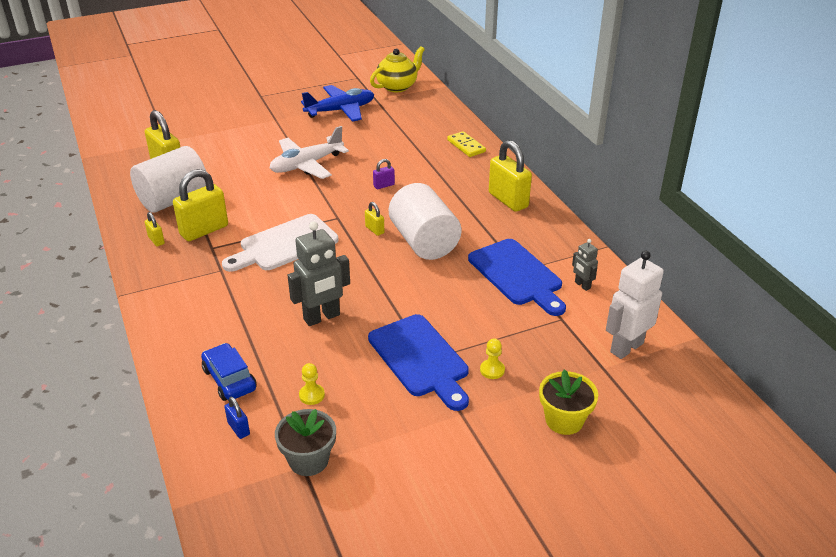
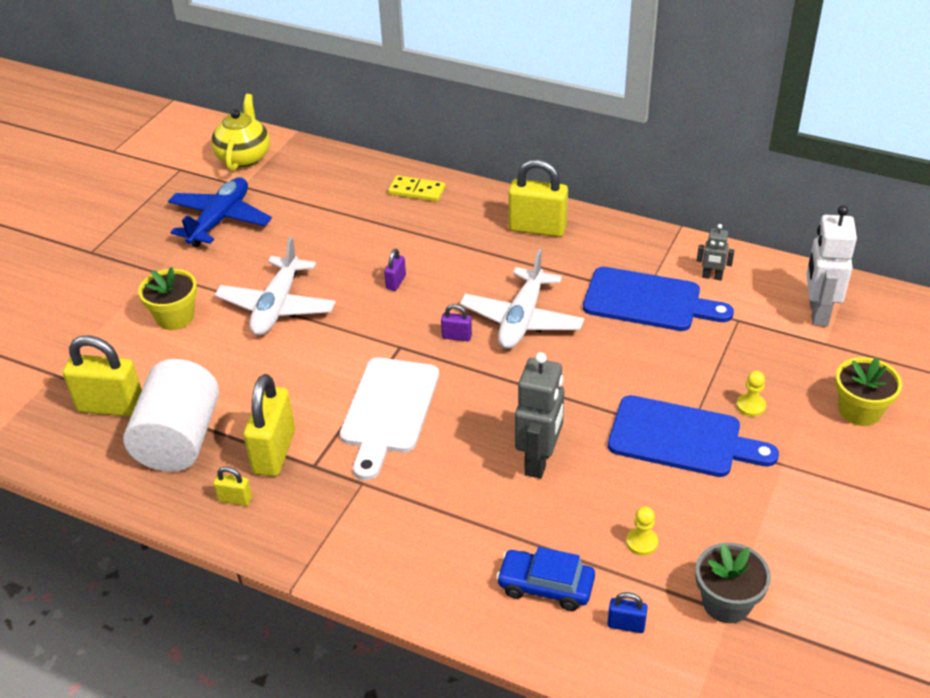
camera: 40 degrees left, 5 degrees up
(253, 144) = (175, 317): none -> yellow flower pot
(374, 230) = (456, 336): yellow padlock -> purple padlock
(424, 242) = (522, 319): white cylinder -> white plane

